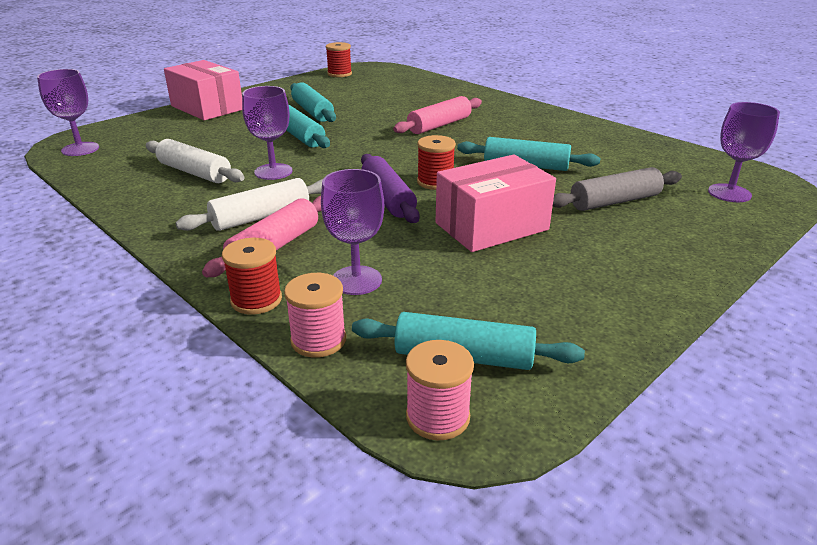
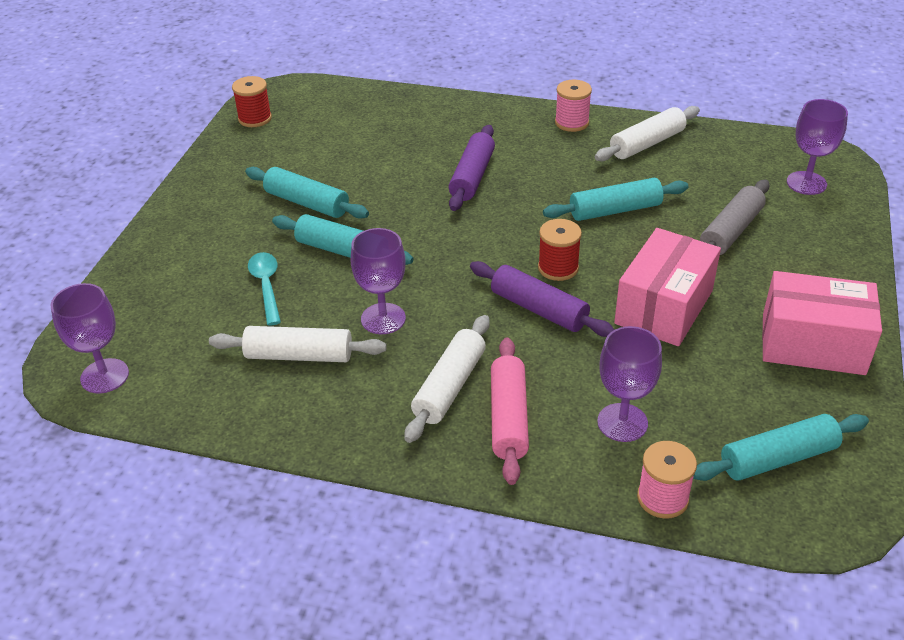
camera: 30 degrees left, 10 degrees up
(207, 108) = (166, 242): pink box -> pink box (812, 344)
(229, 138) = (266, 286): none -> turquoise spoon
(256, 300) = (567, 484): red spool -> none
(437, 417) = (812, 519): pink spool -> pink spool (571, 123)
(439, 125) = (472, 177): pink rolling pin -> purple rolling pin
(602, 140) = (647, 144): none -> white rolling pin

